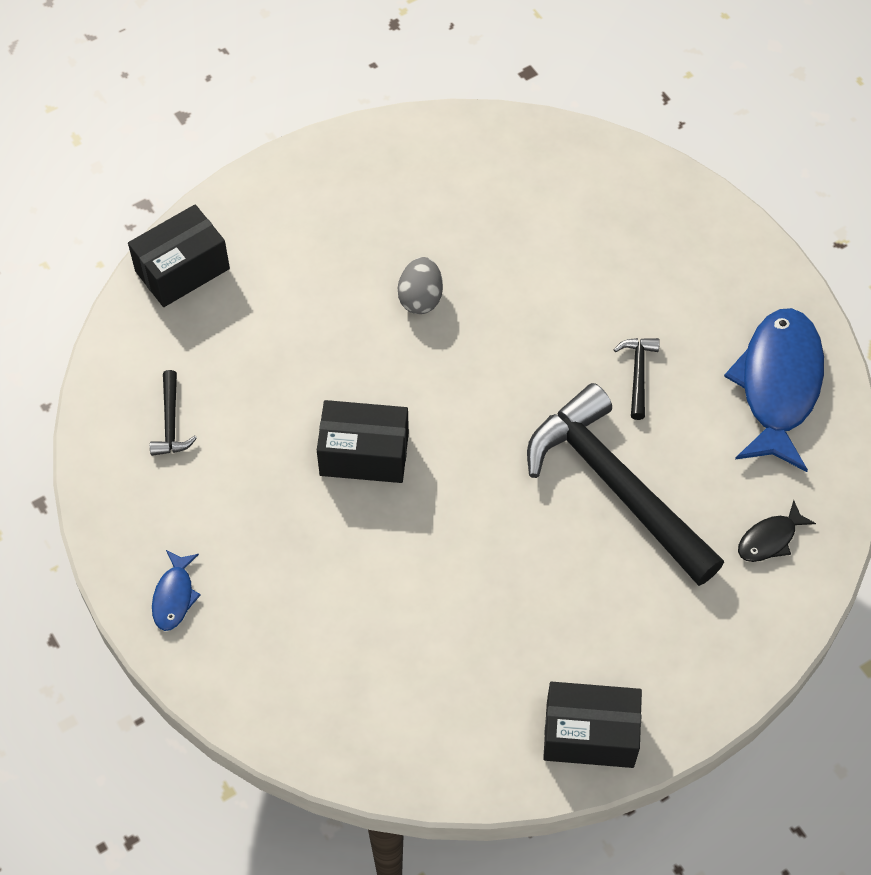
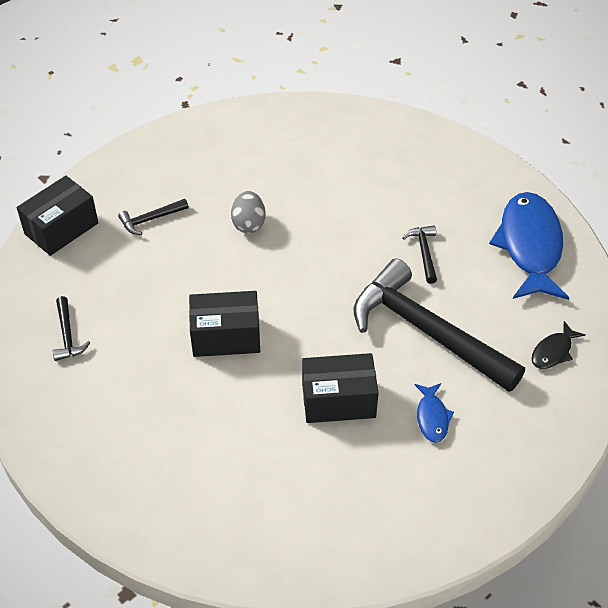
camera: 10 degrees left, 10 degrees down
(174, 596) = (89, 464): blue fish -> blue fish (432, 417)
(296, 273) = (150, 219): none -> black hammer
(590, 734) = (451, 517): black box -> black box (338, 400)

